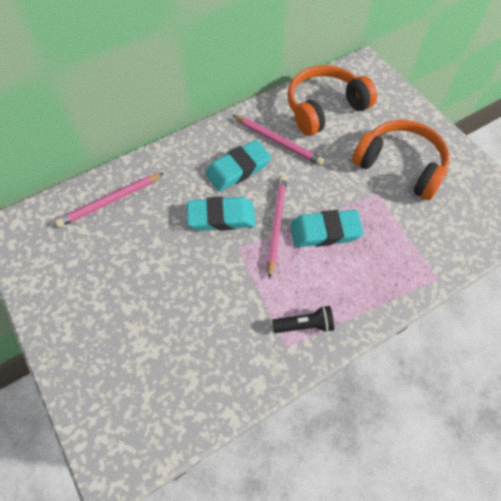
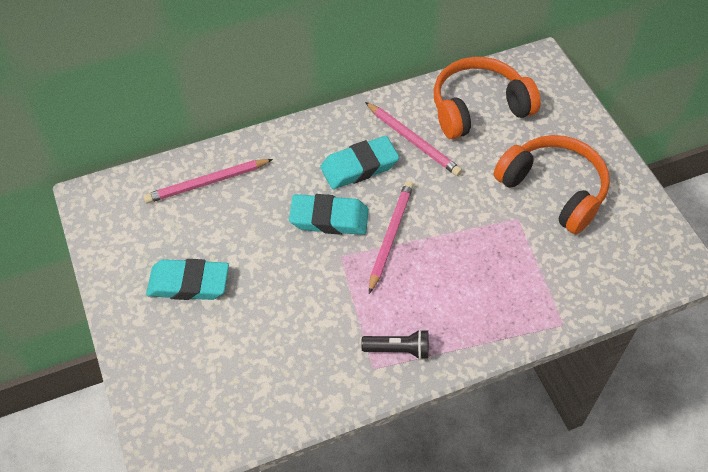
camera: 10 degrees right, 5 degrees down
(325, 232) = (445, 252): turquoise eraser -> turquoise eraser (188, 283)

